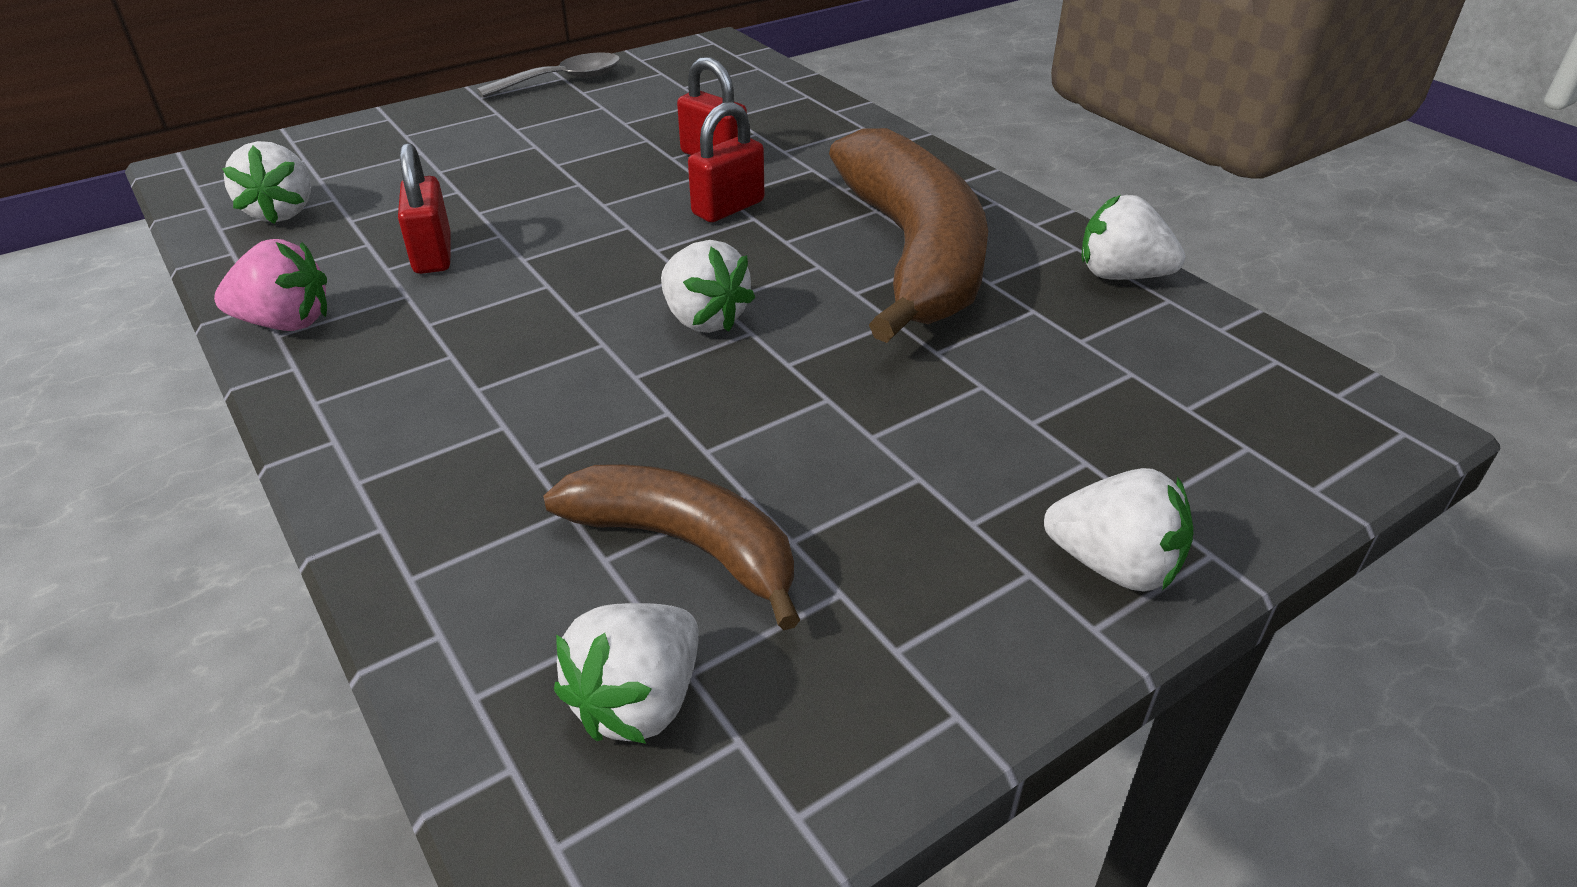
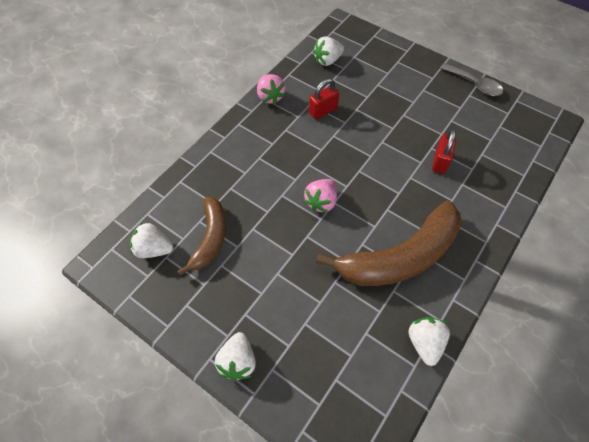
camera: 70 degrees right, 20 degrees up
(704, 319) = (321, 202): white strawberry -> pink strawberry
(728, 208) = (401, 181): red padlock -> none

